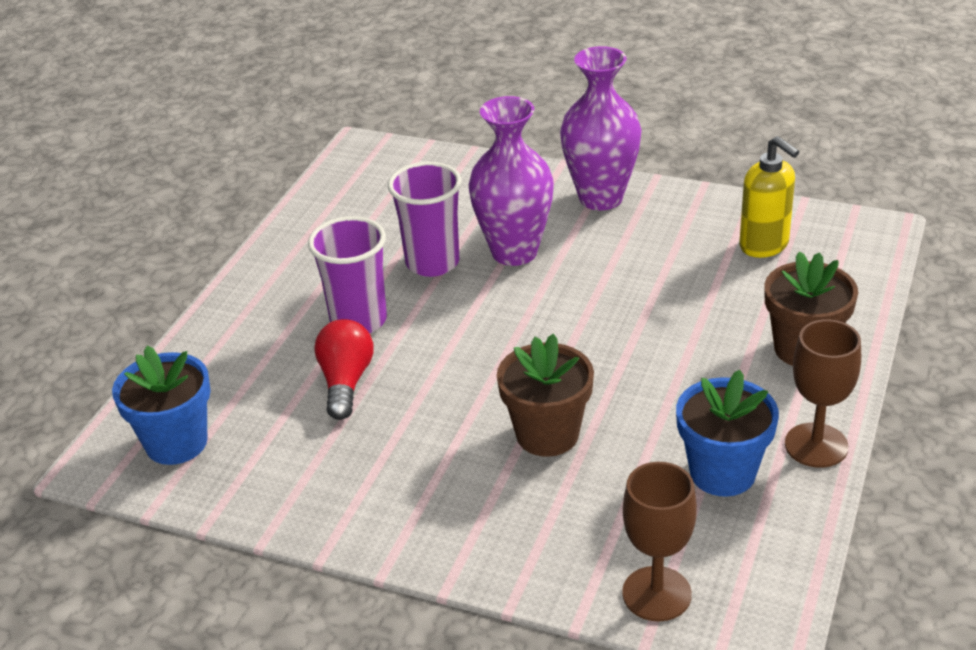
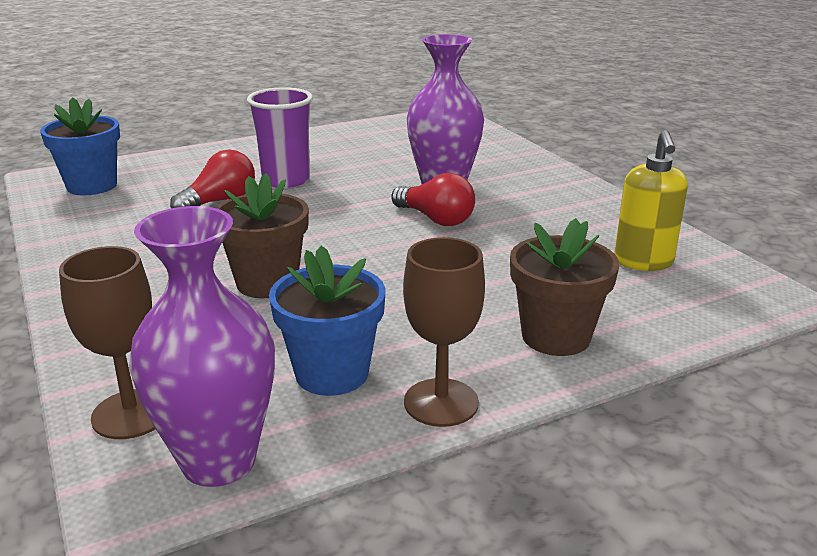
camera: 40 degrees right, 10 degrees down
(432, 263) = (383, 174): purple cup -> none
(562, 290) = (435, 219): none -> red light bulb
(601, 198) = (559, 188): purple vase -> purple vase (218, 461)

